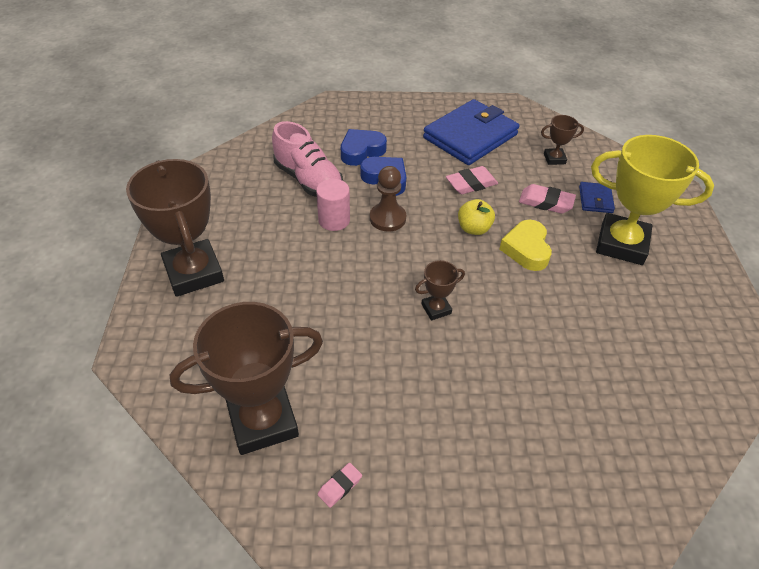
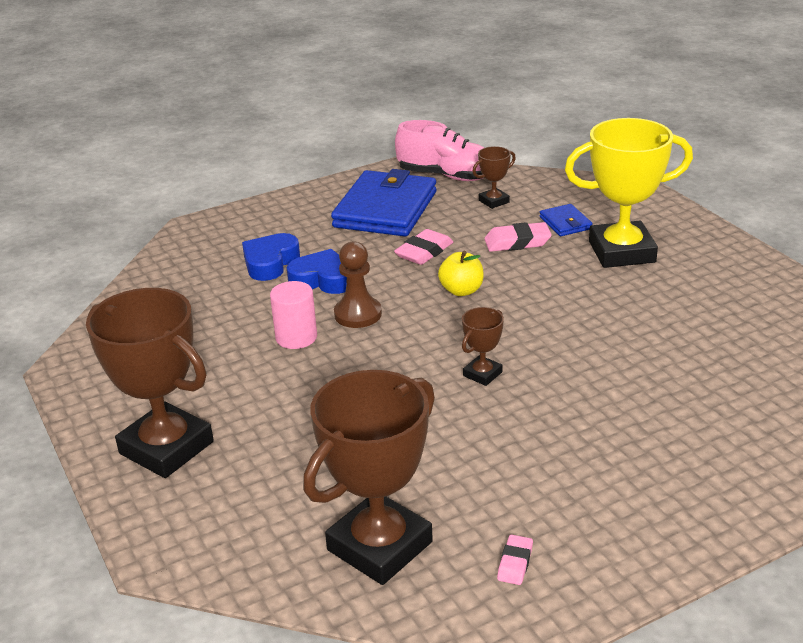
camera: 25 degrees left, 15 degrees down
(308, 180) = (230, 311): pink shoe -> pink shoe (447, 176)
(526, 249) = (532, 289): yellow heart -> none

